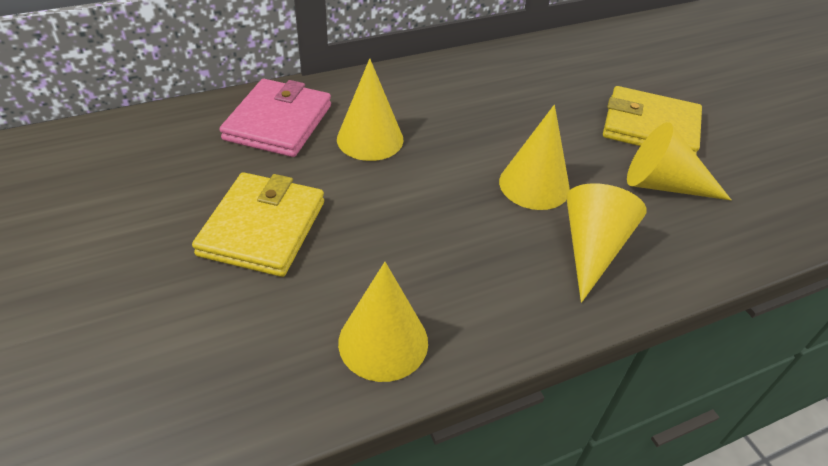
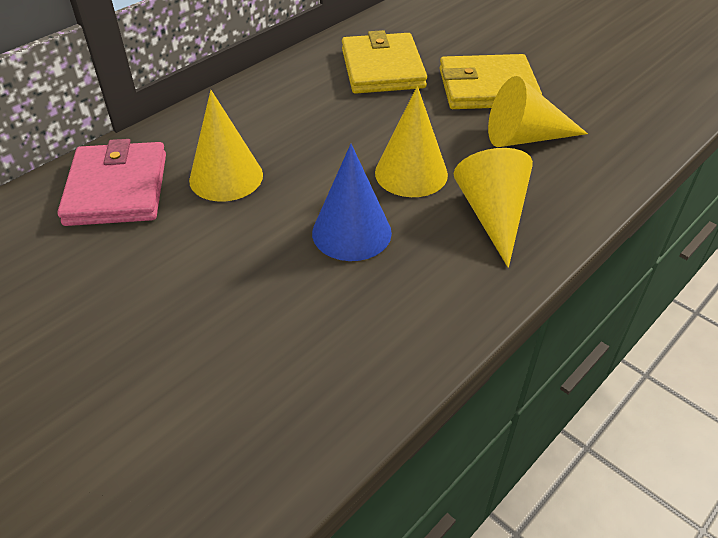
camera: 20 degrees left, 0 degrees up
(262, 228) = (161, 303): yellow wallet -> yellow wallet (382, 68)
(383, 342) = (346, 370): yellow cone -> none
(452, 221) = (351, 232): none -> blue cone

